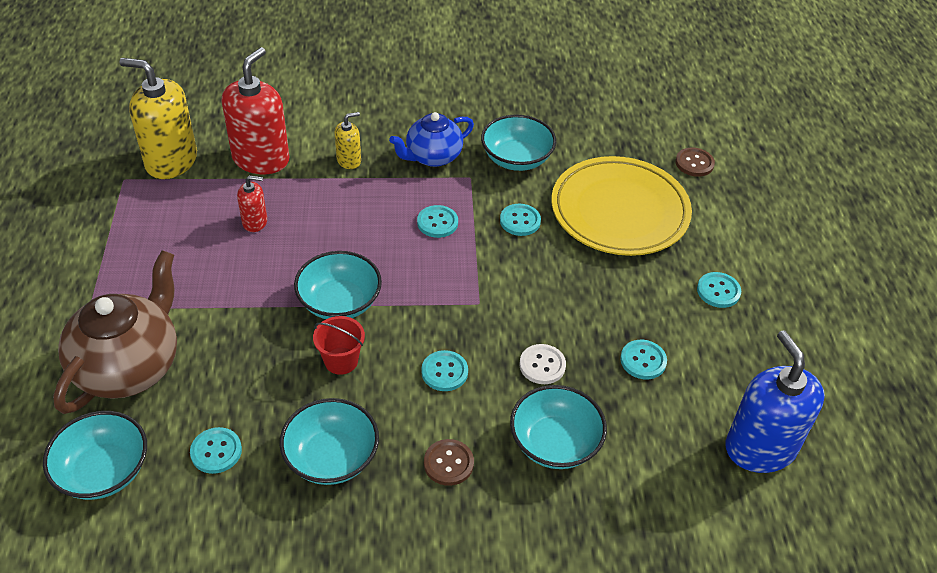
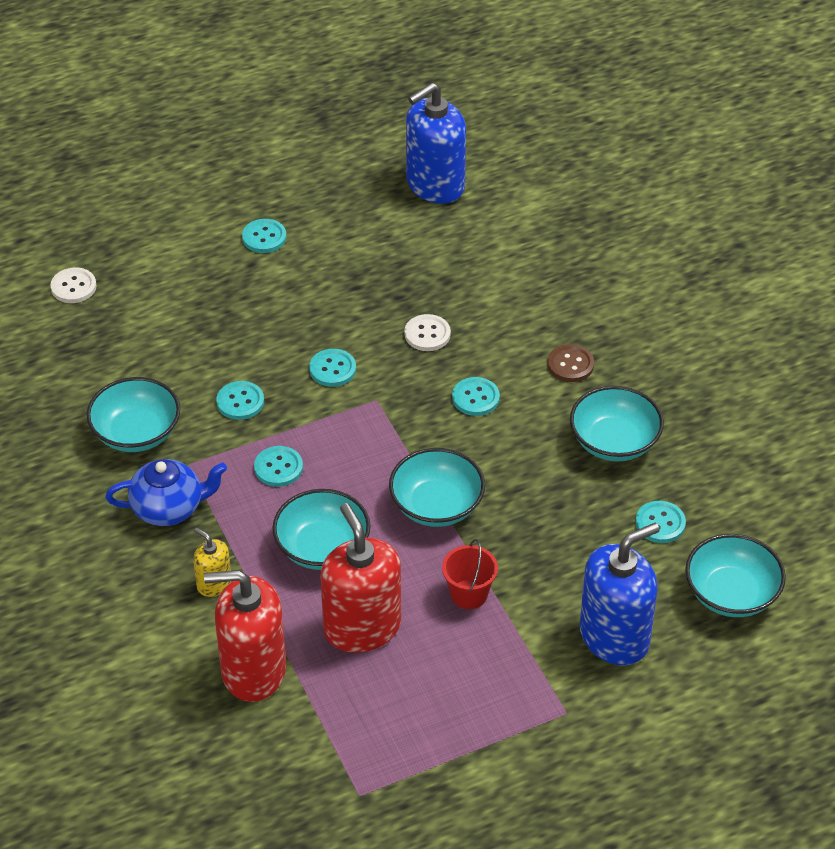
camera: 110 degrees left, 0 degrees up
(129, 366) = (614, 636): brown teapot -> blue soap dispenser
(171, 161) = (303, 762): yellow soap dispenser -> none
(255, 222) = (362, 627): red soap dispenser -> red soap dispenser, size x2.04
(341, 361) = (508, 476): red bucket -> red bucket (469, 594)
(432, 157) = (169, 508): blue teapot -> blue teapot turned 45 degrees counterclockwise
(555, 443) = (507, 305): turquoise bowl -> turquoise bowl (322, 548)
(619, 211) = (184, 328): yellow plate -> none
(643, 360) = (382, 270): turquoise button -> turquoise button (332, 369)
(694, 163) = (73, 287): brown button -> white button

